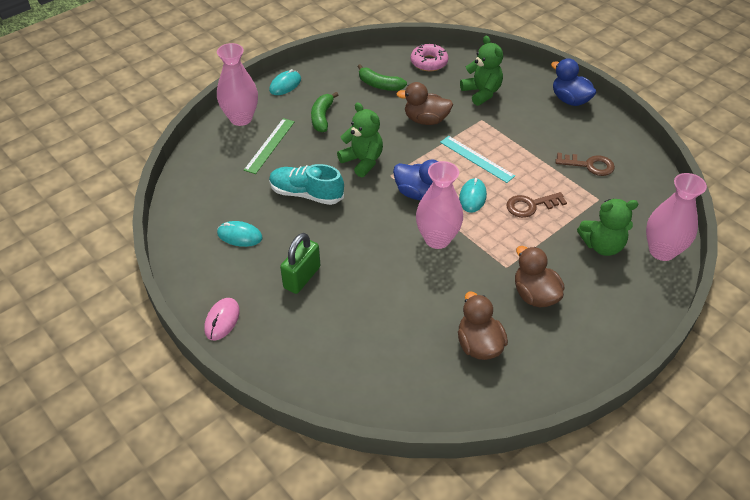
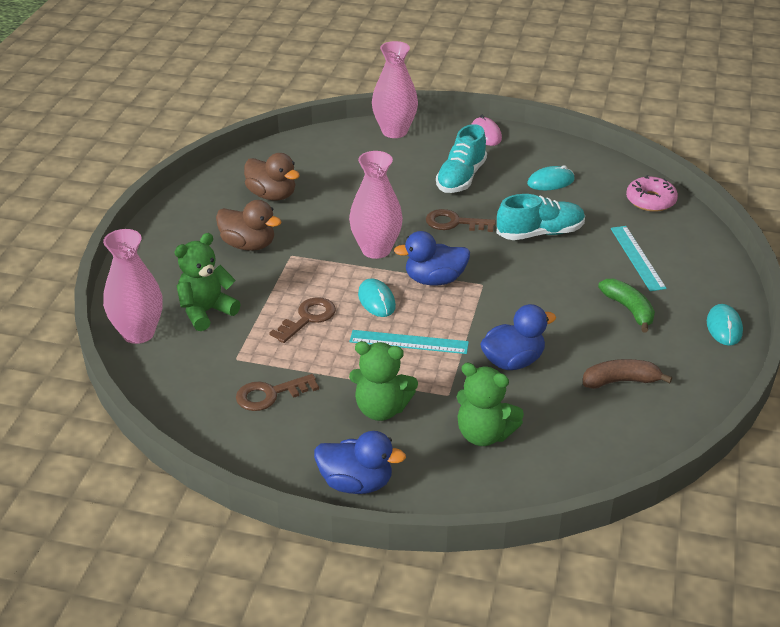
camera: 145 degrees right, 10 degrees down
(241, 118) = (707, 269): pink vase -> pink vase (394, 131)
(270, 145) = (637, 258): green ruler -> turquoise ruler
(302, 277) = (461, 178): green padlock -> turquoise shoe
(356, 234) = (454, 223): none -> brown key
(362, 161) = (526, 284): green teddy bear -> green teddy bear (381, 409)
(379, 85) = (621, 381): green banana -> brown banana
(426, 120) = (513, 361): brown duck -> blue duck
(429, 62) = (602, 449): pink donut -> pink donut (650, 200)

